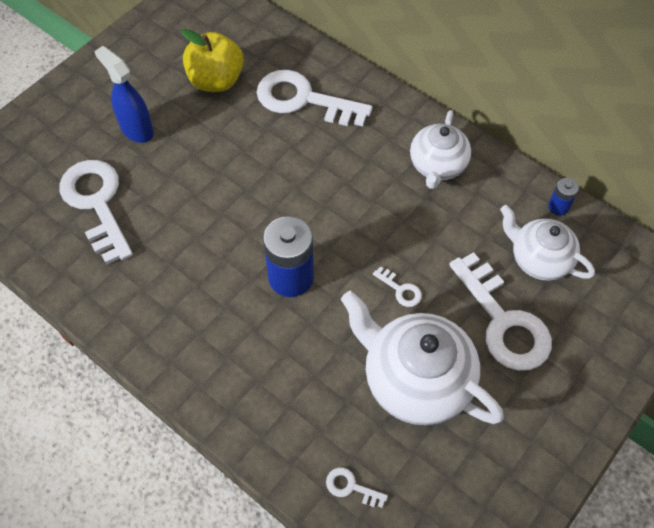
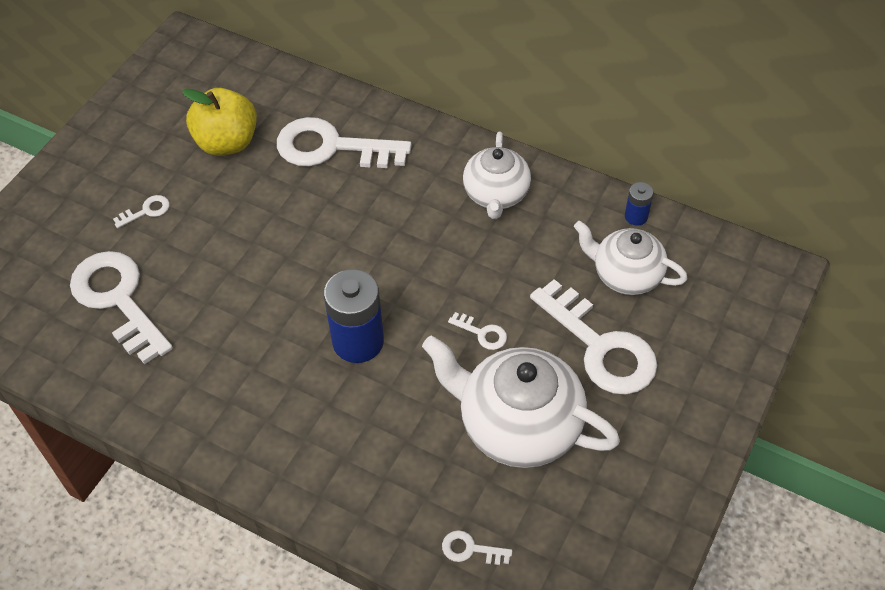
camera: 10 degrees left, 5 degrees down
(136, 130) = (146, 211): blue spray bottle -> white key

